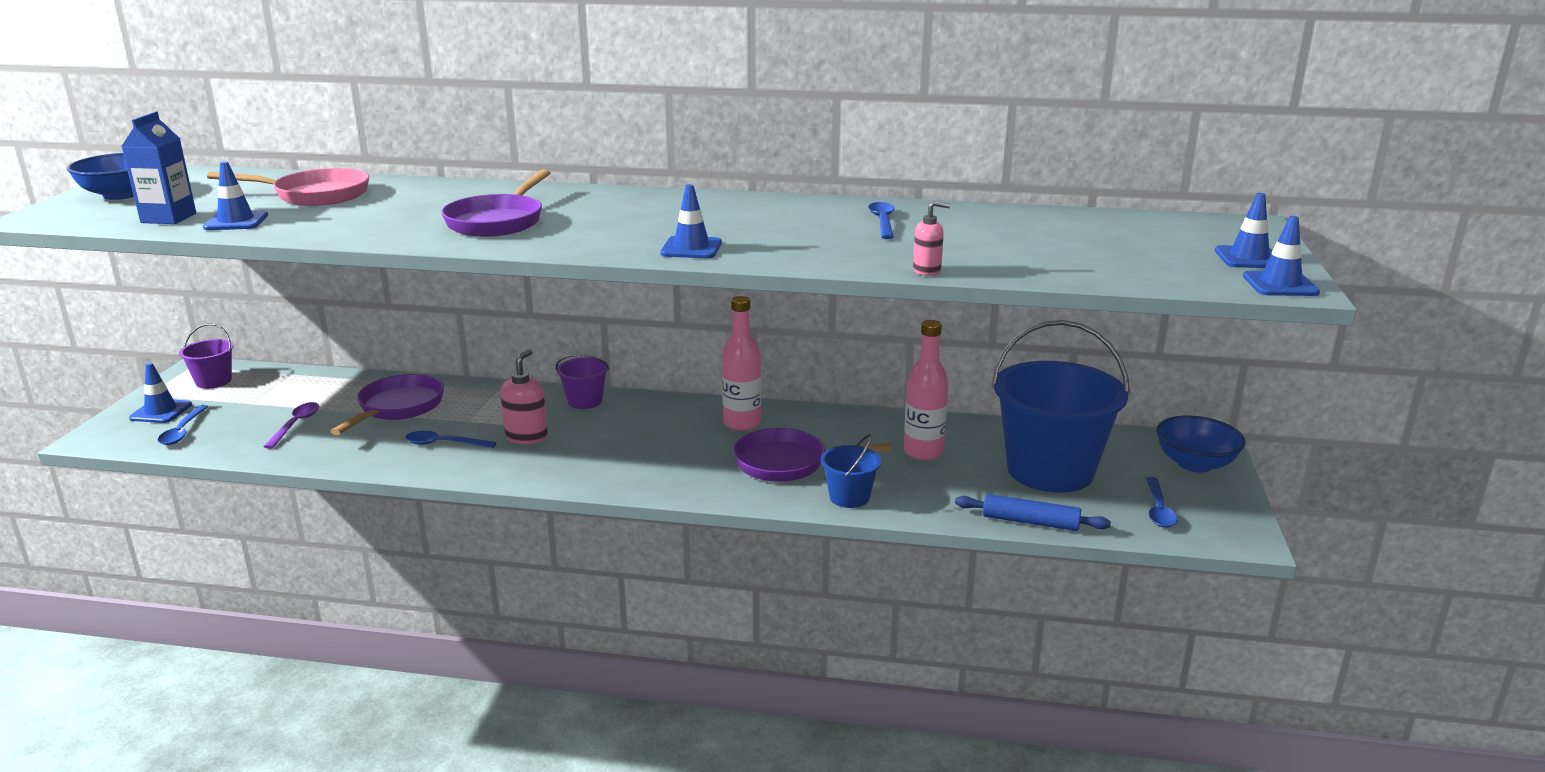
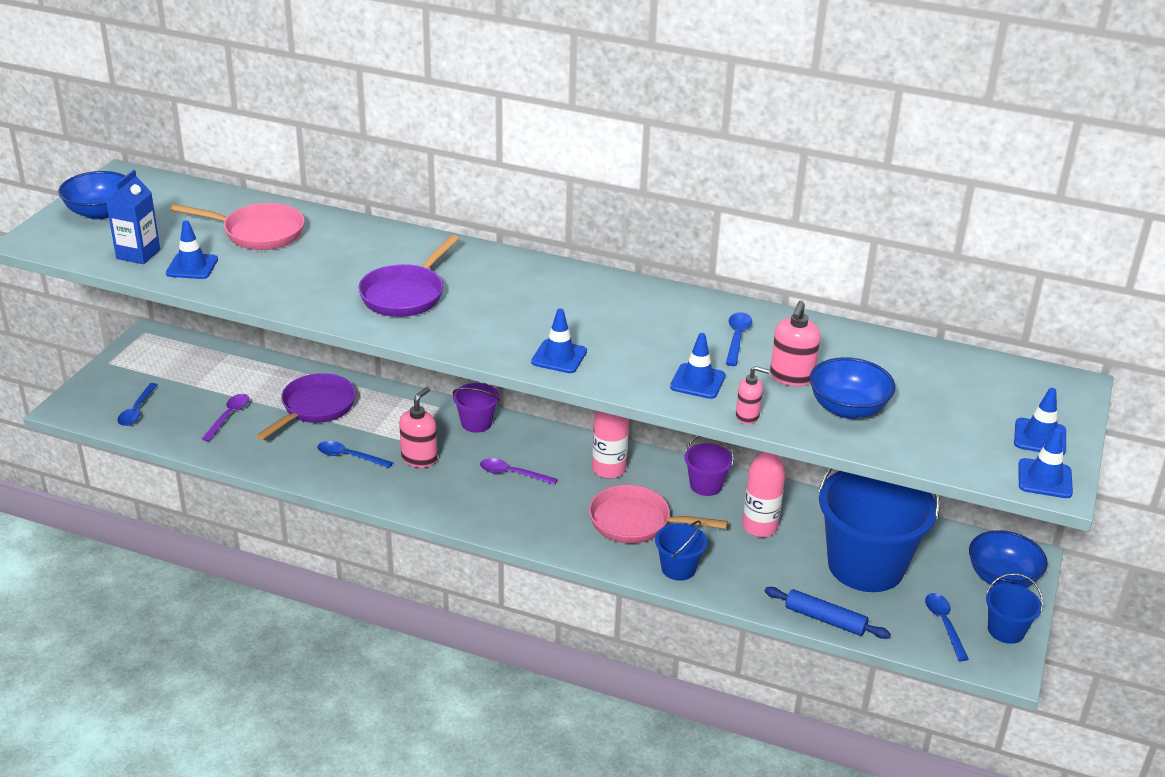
camera: 10 degrees right, 10 degrees up
(161, 411) = (119, 384): blue traffic cone -> blue traffic cone (697, 381)
(213, 381) = (162, 353): purple bucket -> purple bucket (706, 485)
(636, 438) = (512, 474): none -> purple spoon
(787, 463) = (636, 522): purple pan -> pink pan
(957, 241) = (791, 377): none -> pink soap dispenser
(1032, 256) = (848, 408): none -> blue bowl
(1158, 510) = (944, 624): blue spoon -> blue spoon turned 150 degrees clockwise
(1225, 507) = (1006, 630): none -> blue bucket

